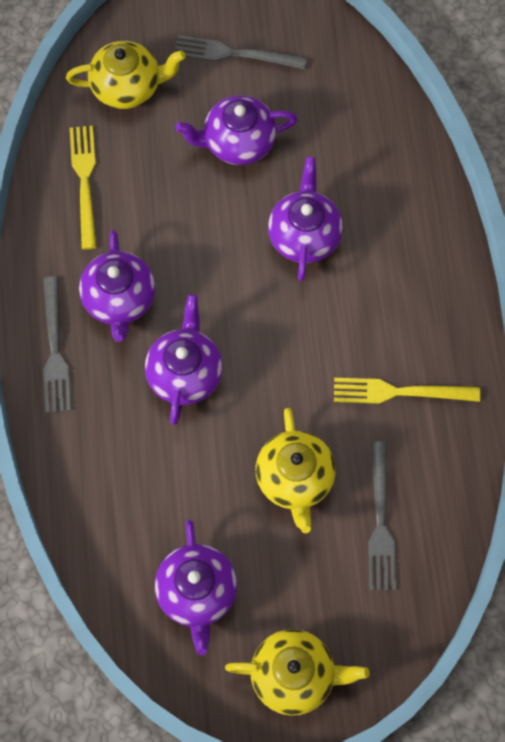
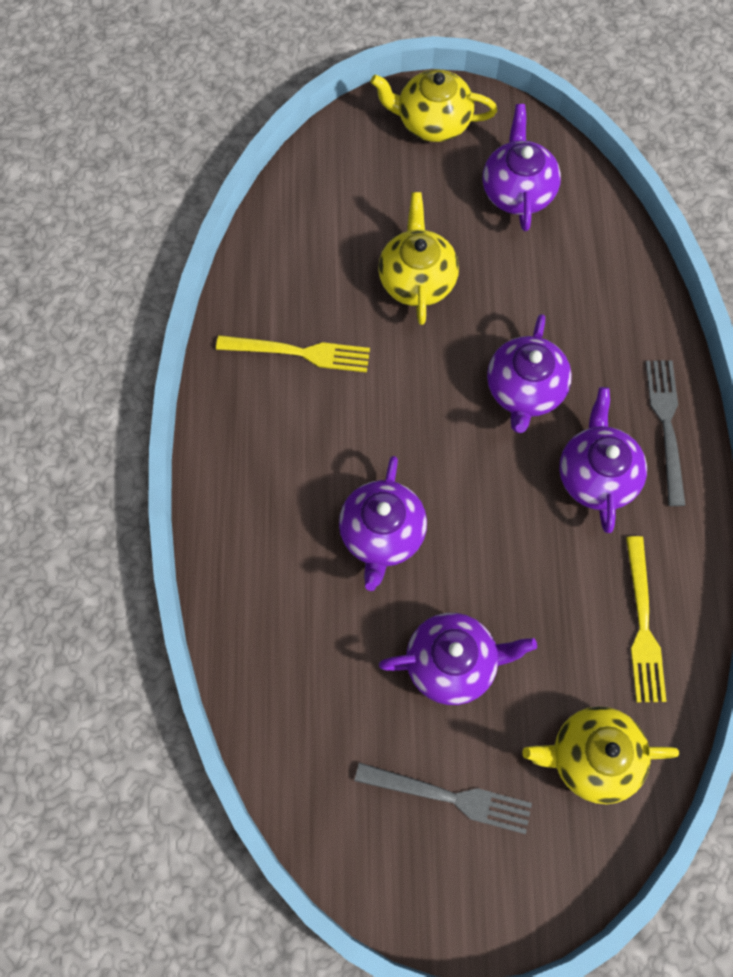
camera: 175 degrees left, 0 degrees up
(380, 522) = (337, 235): grey fork -> none

